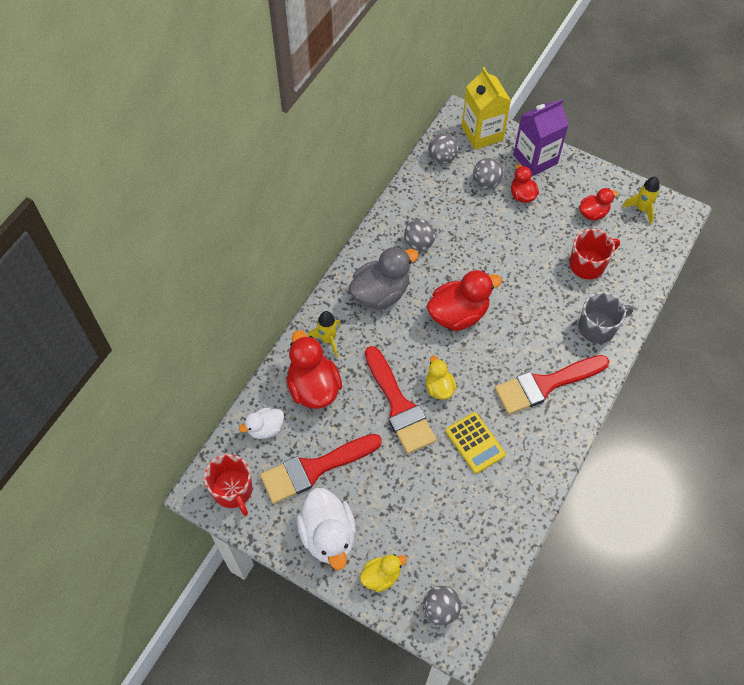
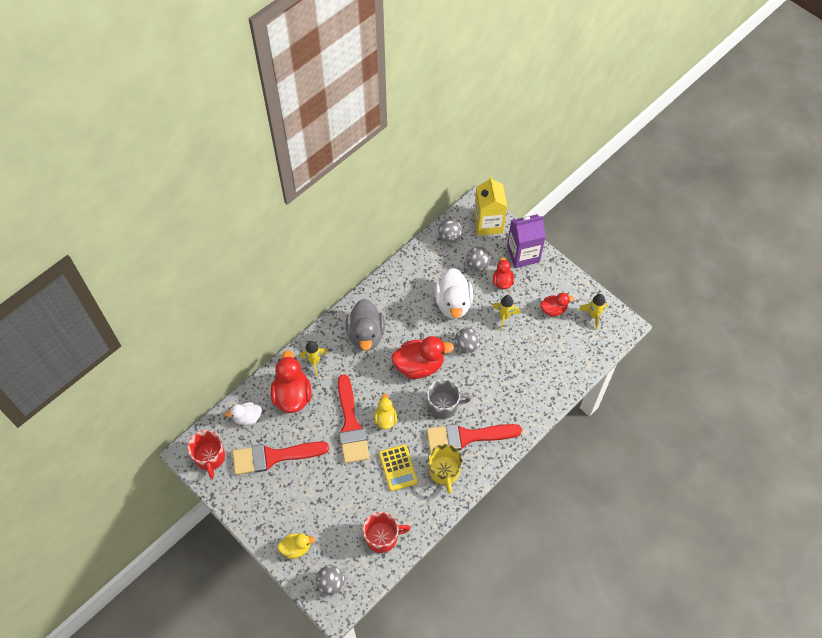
camera: 15 degrees right, 0 degrees up
(328, 535) = (268, 508): white duck -> white duck (453, 303)
(381, 293) = (366, 334): grey duck -> grey duck turned 105 degrees clockwise
(419, 243) = (408, 302): grey ball -> grey ball (466, 346)
(533, 433) = (444, 471): none -> yellow mug
(539, 234) = (504, 316): none -> yellow rocket
(588, 264) = (534, 350): red mug -> red mug (382, 537)
(598, 327) = (523, 402): grey mug -> grey mug (443, 405)

